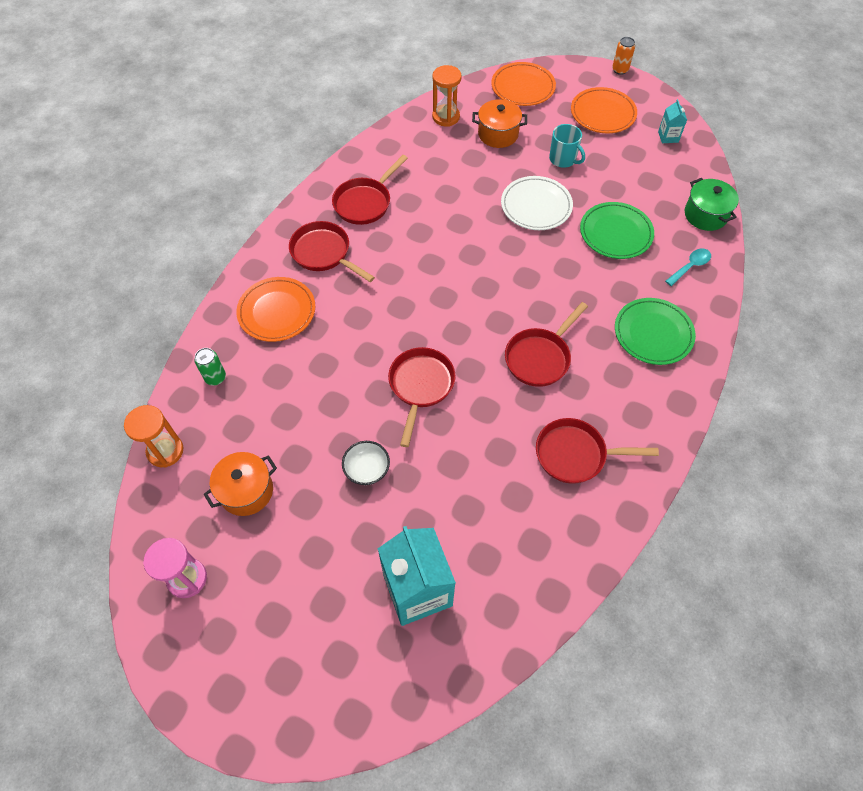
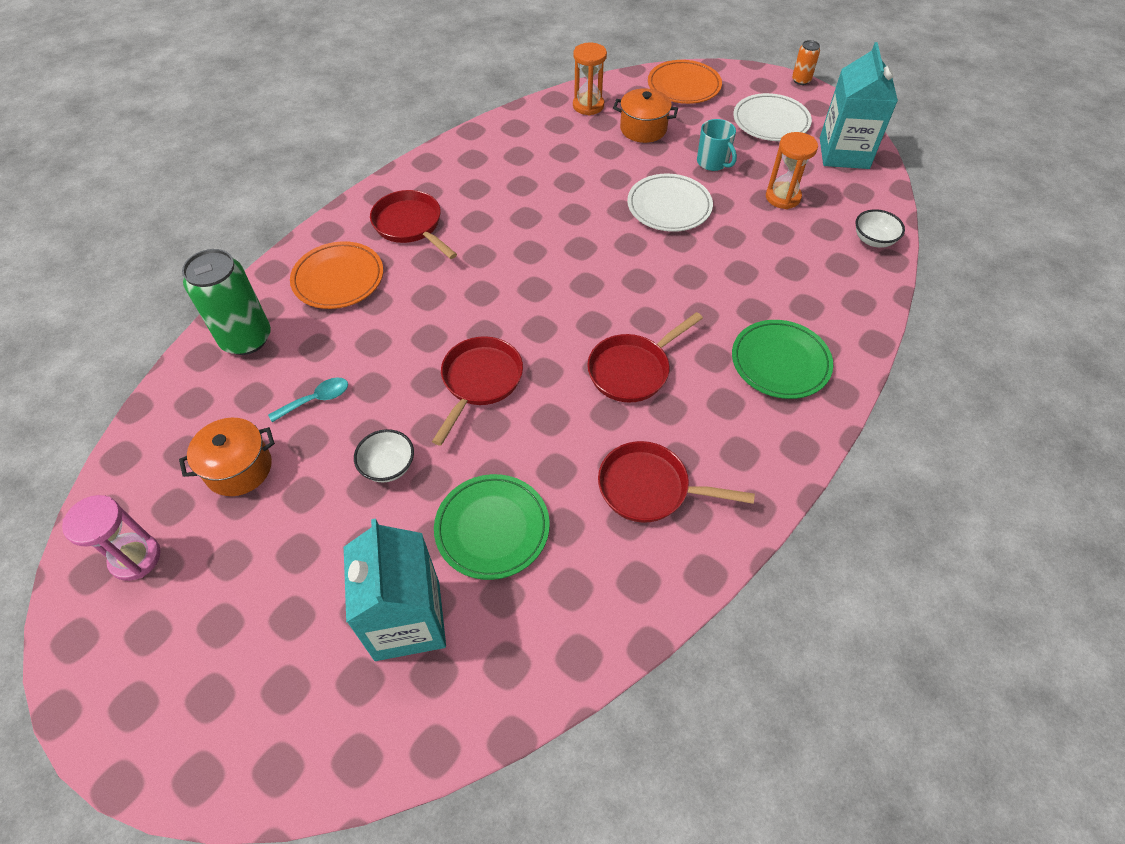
camera: 10 degrees right, 5 degrees down
(165, 451) = (162, 409): orange hourglass -> orange hourglass (783, 197)
(215, 377) = (246, 338): green can -> green can, size x2.03
(365, 202) = (472, 180): red pan -> none
(602, 113) = (771, 121): orange plate -> white plate
(615, 233) = (758, 246): green plate -> green plate (492, 528)
(668, 137) = (844, 153): turquoise carton -> turquoise carton, size x2.23
(690, 266) = (843, 293): turquoise spoon -> turquoise spoon (316, 399)
(705, 215) = (873, 240): green pot -> white bowl

